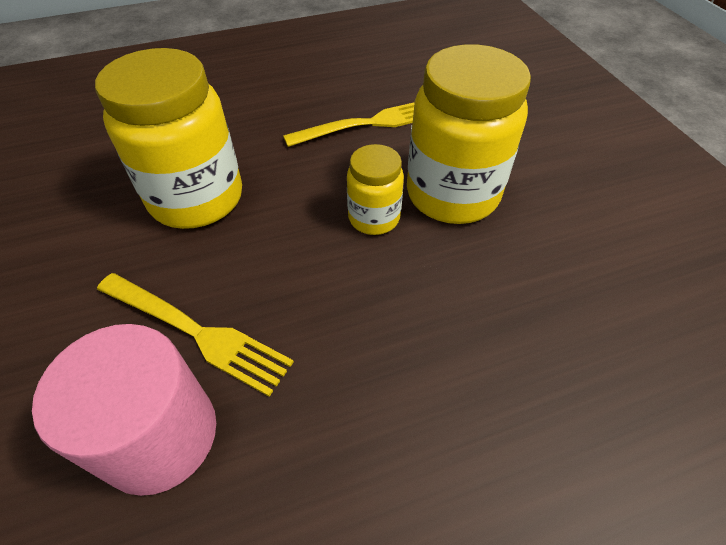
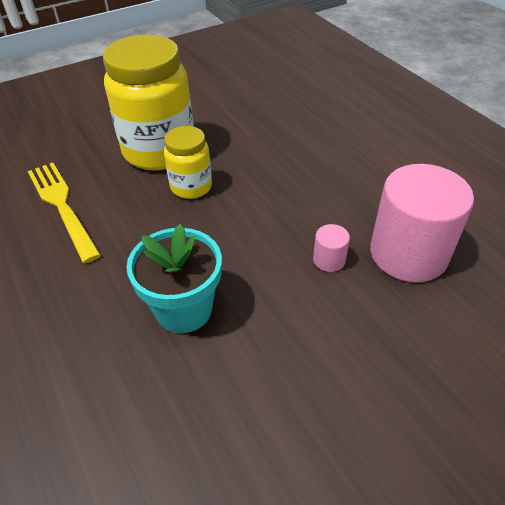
camera: 100 degrees left, 5 degrees down
(196, 198) = (184, 309): yellow jar -> turquoise flower pot
(196, 332) = (329, 260): yellow fork -> pink cylinder

